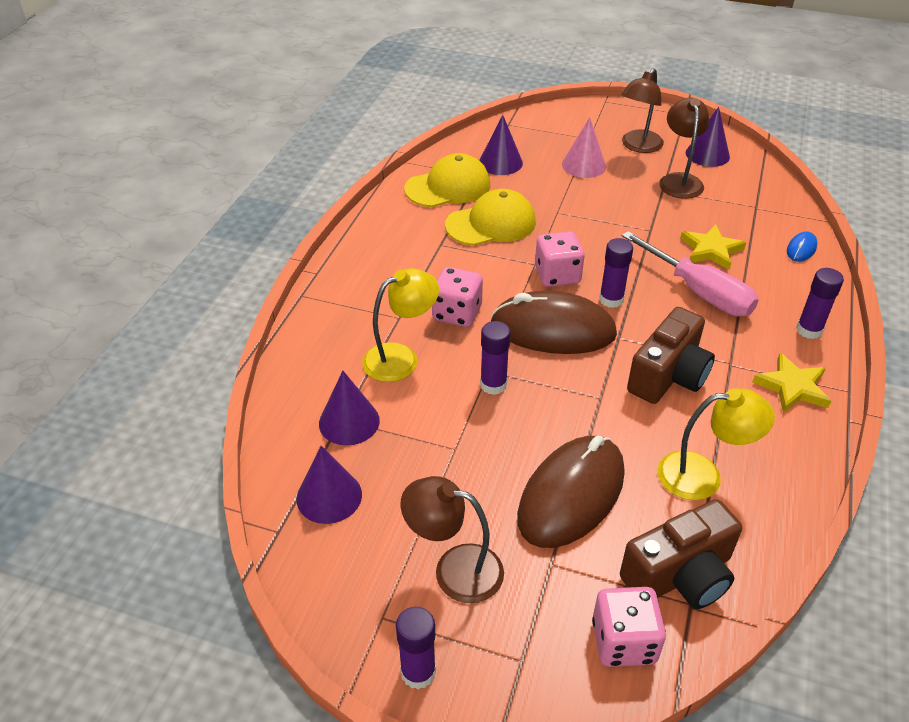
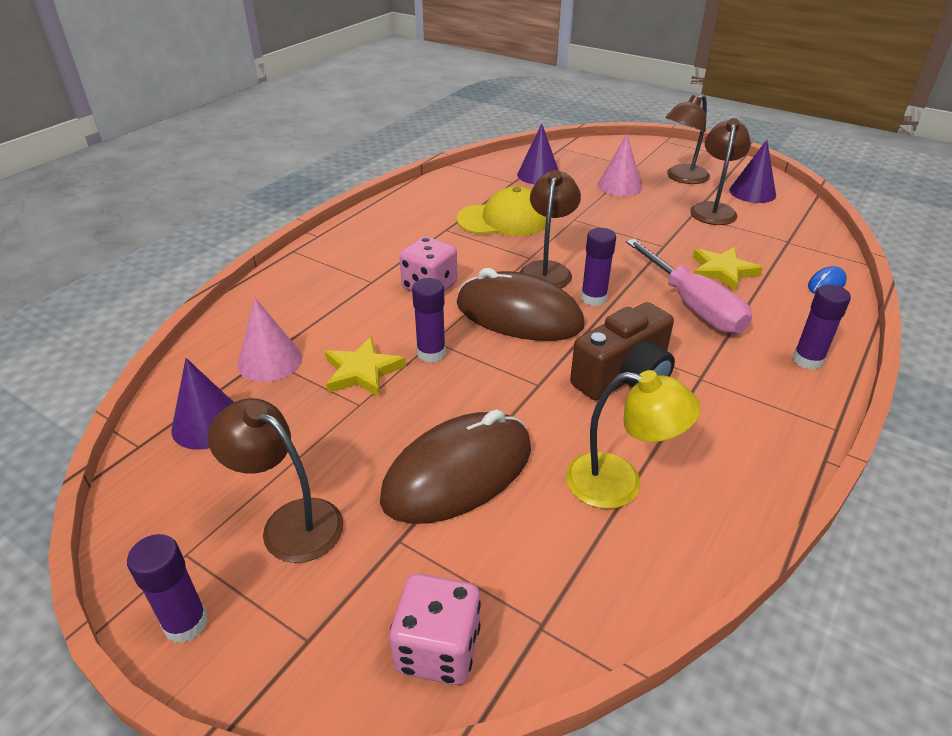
camera: 15 degrees right, 5 degrees down
(349, 422) = (270, 361): purple cone -> pink cone
(401, 358) = (353, 315): yellow lamp -> none
(448, 187) = (478, 187): yellow cap -> none
(557, 275) = (547, 270): pink dice -> brown lamp
(680, 575) = (543, 587): brown camera -> none
(792, 387) = (766, 413): yellow star -> yellow star (362, 372)

